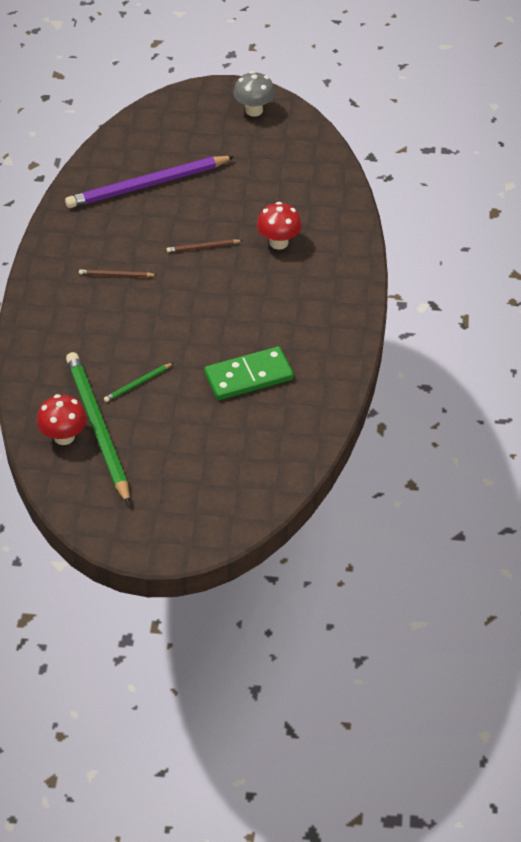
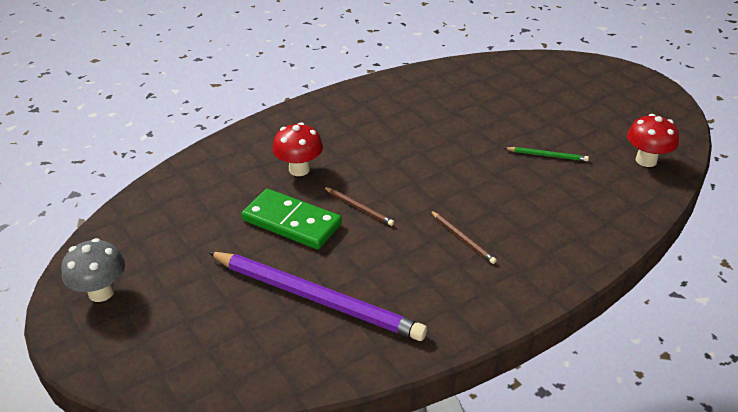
camera: 130 degrees left, 10 degrees down
(98, 429) = (612, 149): green pencil -> none
(248, 376) = (460, 112): green domino -> green domino (292, 222)

